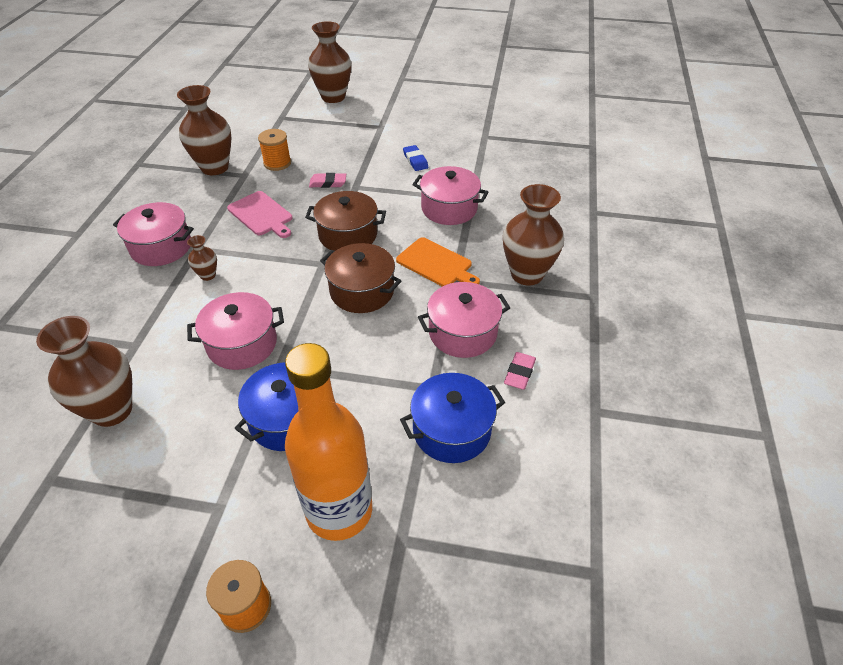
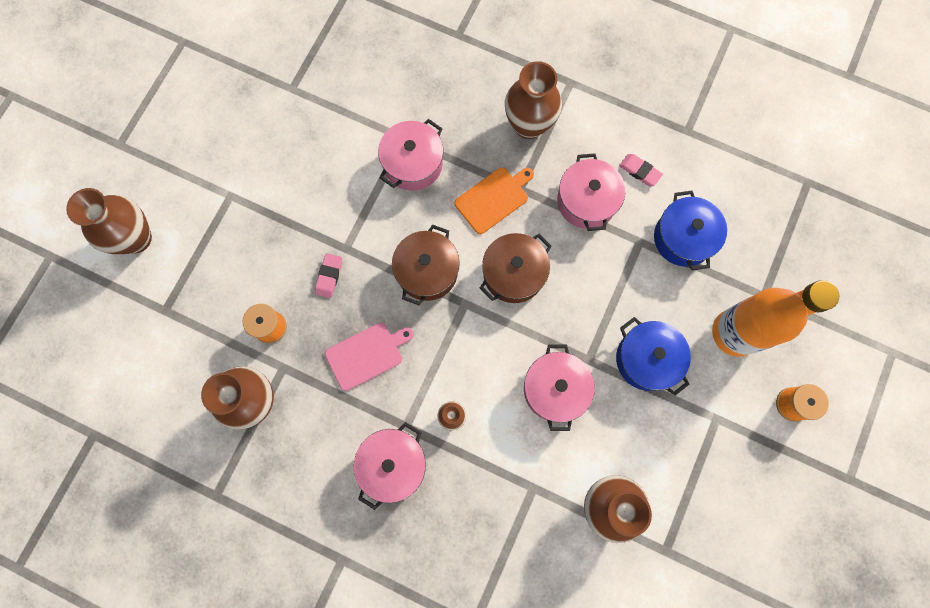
camera: 75 degrees left, 30 degrees up
(415, 160) = (315, 174): blue eraser -> none

